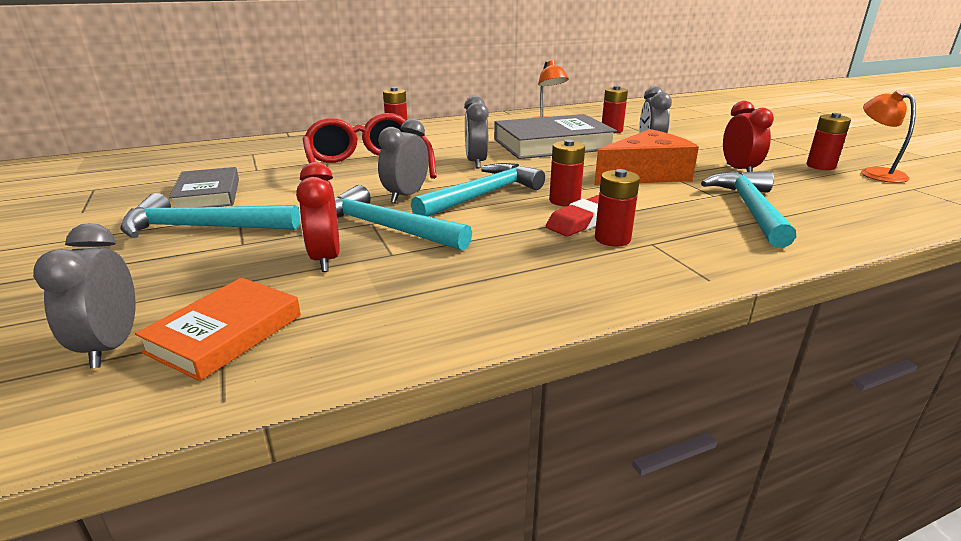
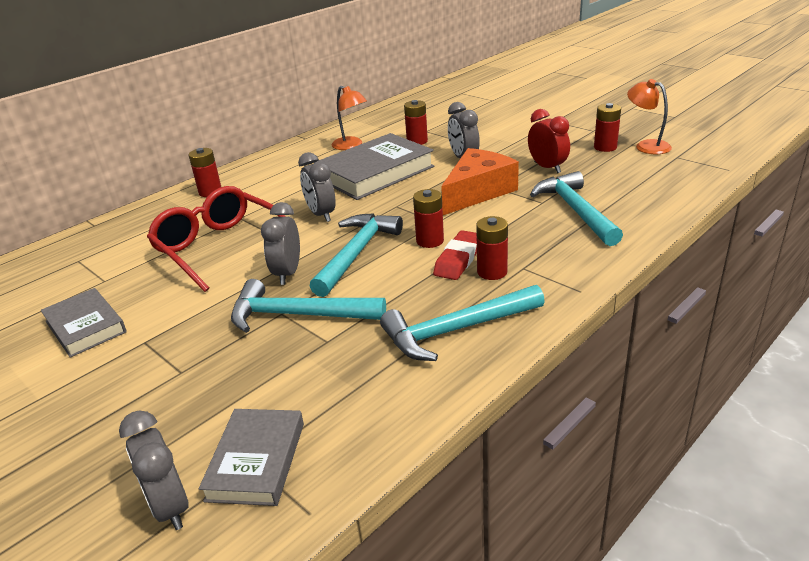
camera: 20 degrees left, 5 degrees up
(203, 228) = (123, 367): turquoise hammer -> turquoise hammer (456, 330)
(225, 333) = (256, 461): orange book -> grey book
(326, 259) = (275, 364): red clock -> none

